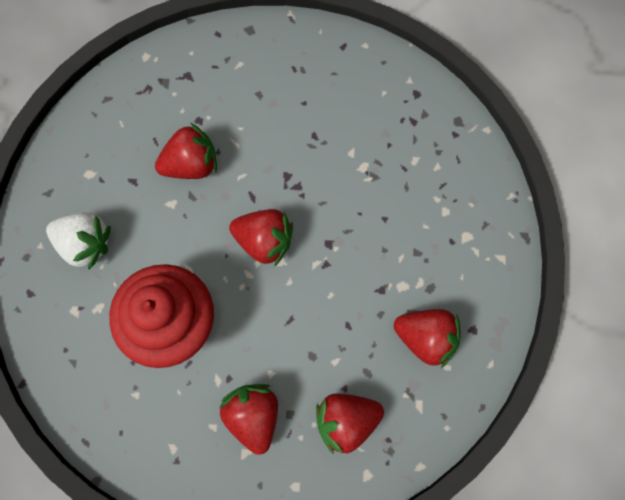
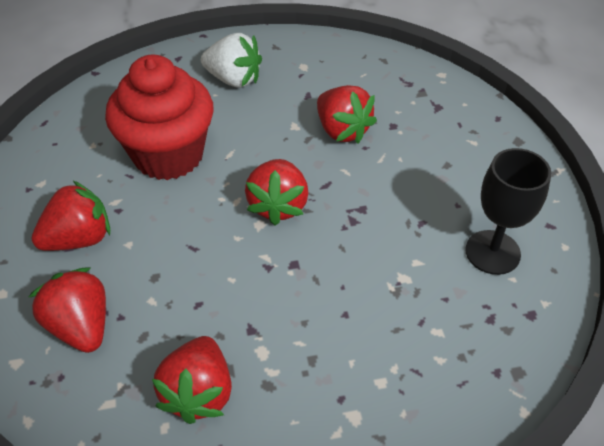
camera: 75 degrees right, 25 degrees down
(85, 244) = (234, 79): white strawberry -> white strawberry turned 75 degrees counterclockwise
(357, 96) = (492, 252): none -> black goblet

